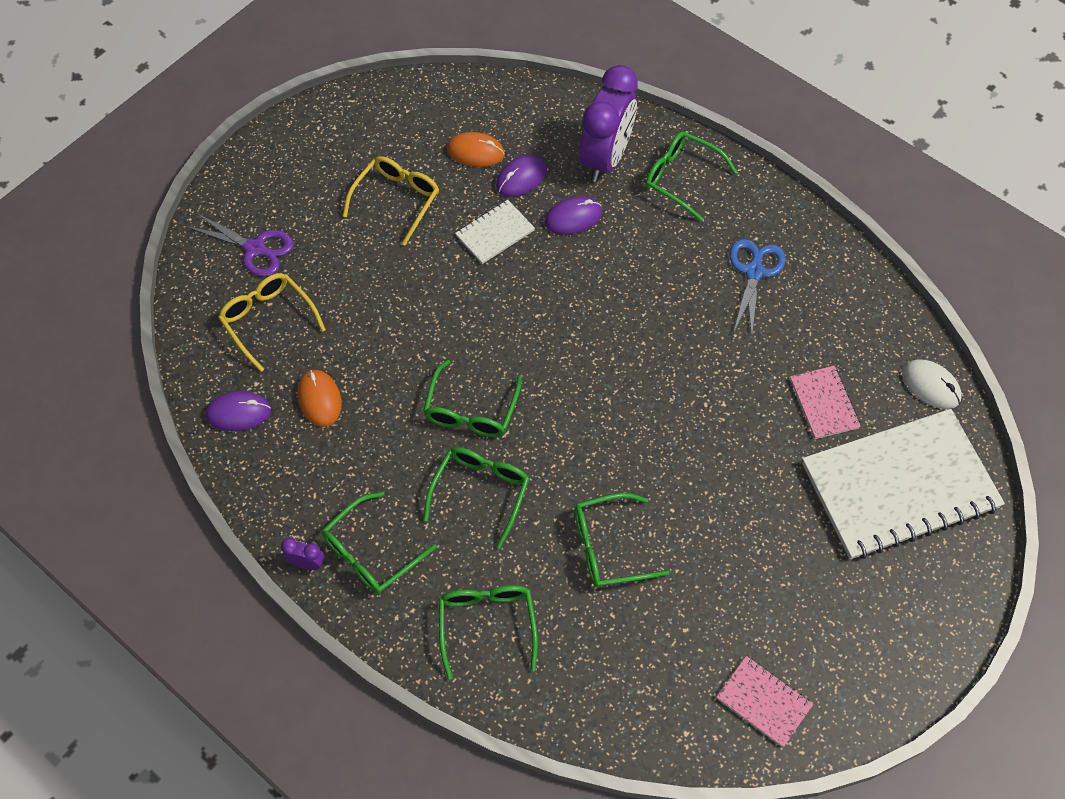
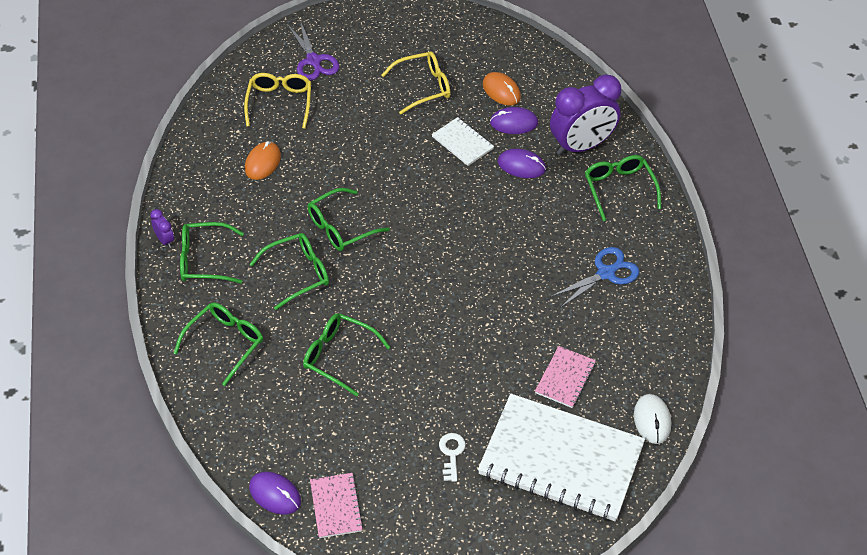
camera: 40 degrees right, 10 degrees down
(238, 413) = (212, 139): purple mouse -> purple mouse (275, 494)
(495, 233) = (462, 143): white notebook -> white notebook turned 45 degrees clockwise
(807, 559) = (451, 453): none -> white key

